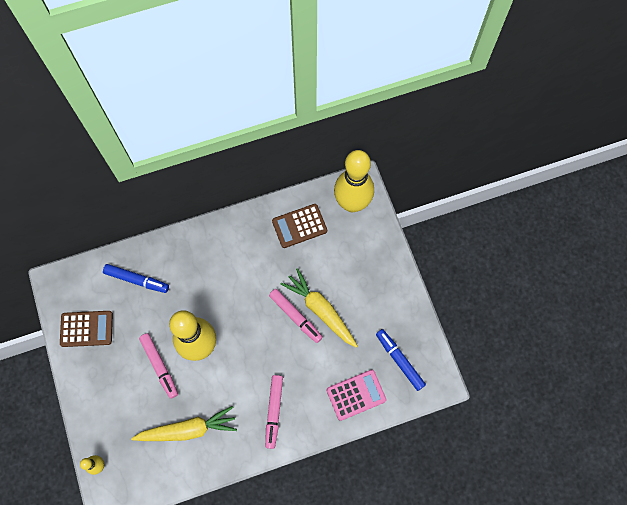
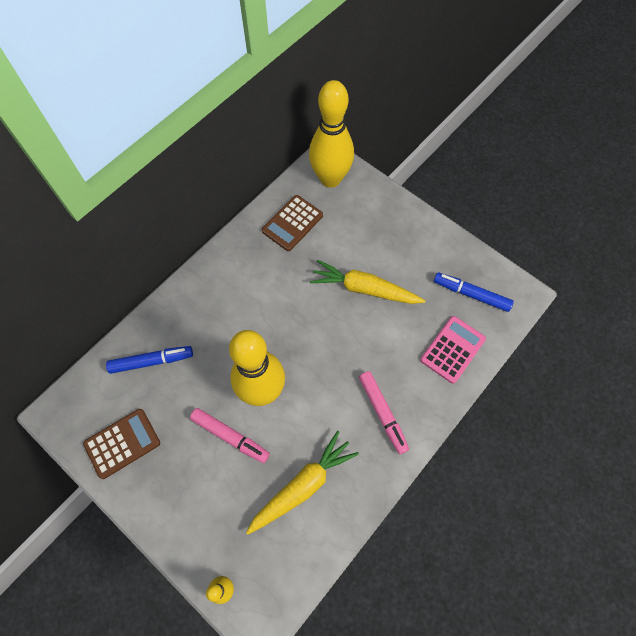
camera: 30 degrees left, 5 degrees down
(295, 317) = (343, 308): pink marker -> none

